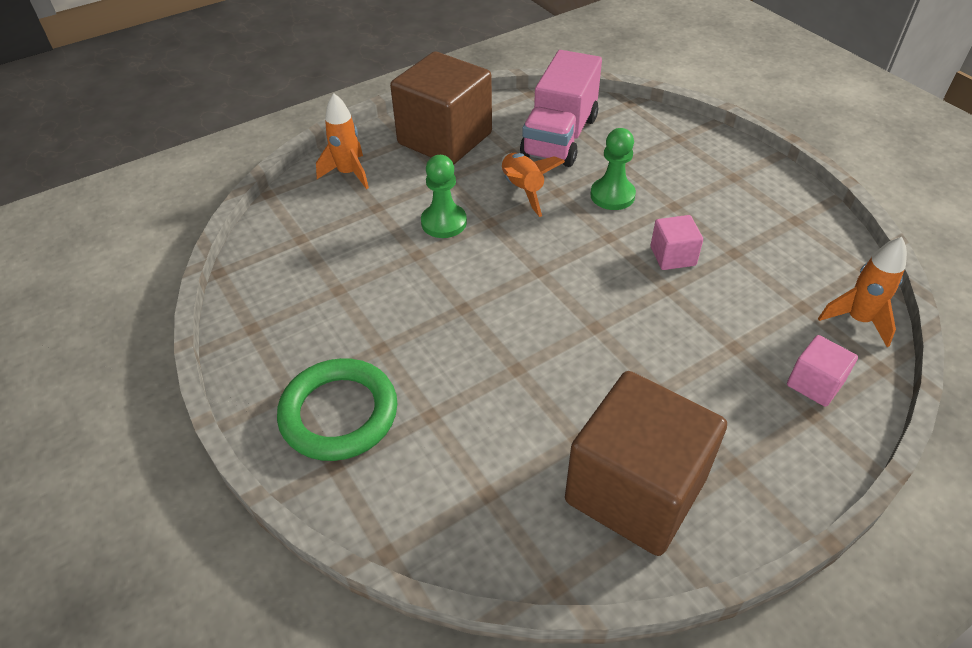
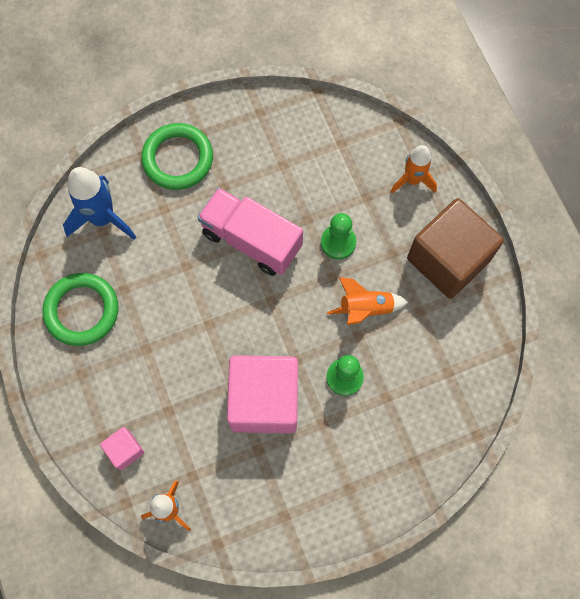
camera: 100 degrees right, 25 degrees up
(463, 499) = (102, 218): none -> blue rocket
(560, 137) = (433, 356): pink truck -> pink truck (251, 240)
(635, 490) = (82, 311): brown cube -> green ring
(673, 256) = (264, 400): pink cube -> pink cube, size x2.24

